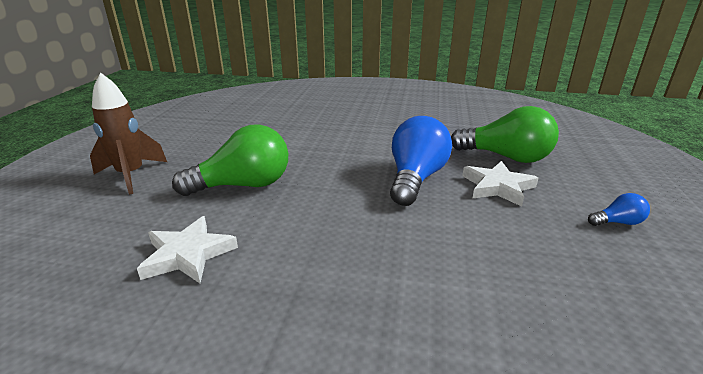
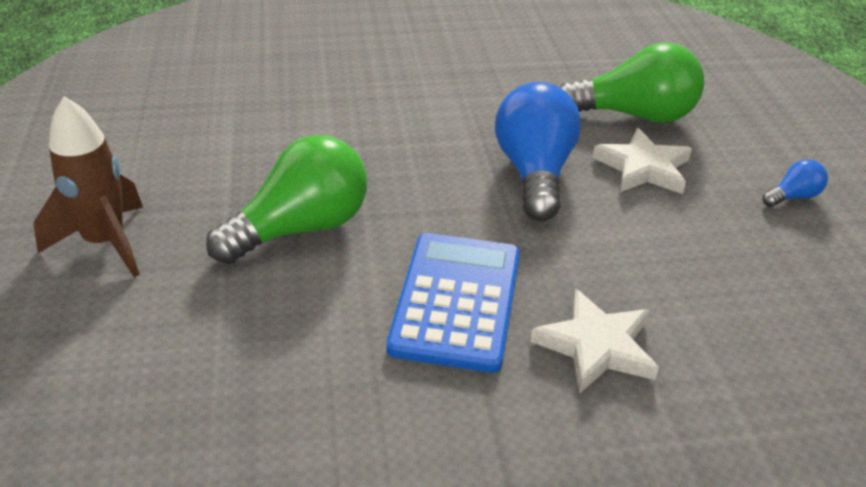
camera: 20 degrees left, 10 degrees up
(188, 254) = (306, 350): white star -> white star (596, 346)
(310, 244) = (456, 301): none -> blue calculator

